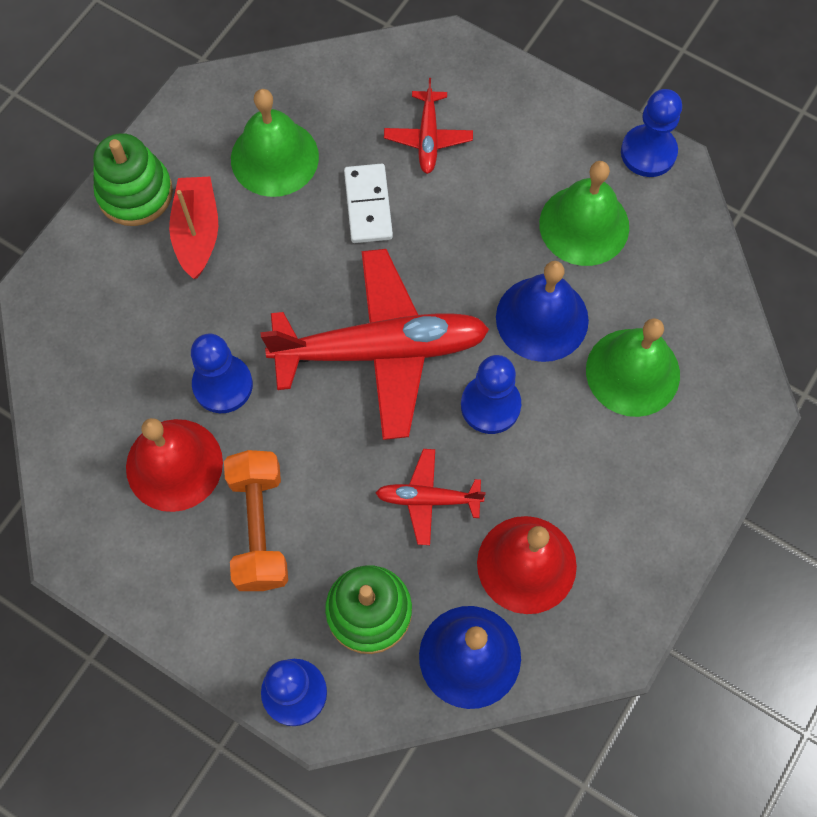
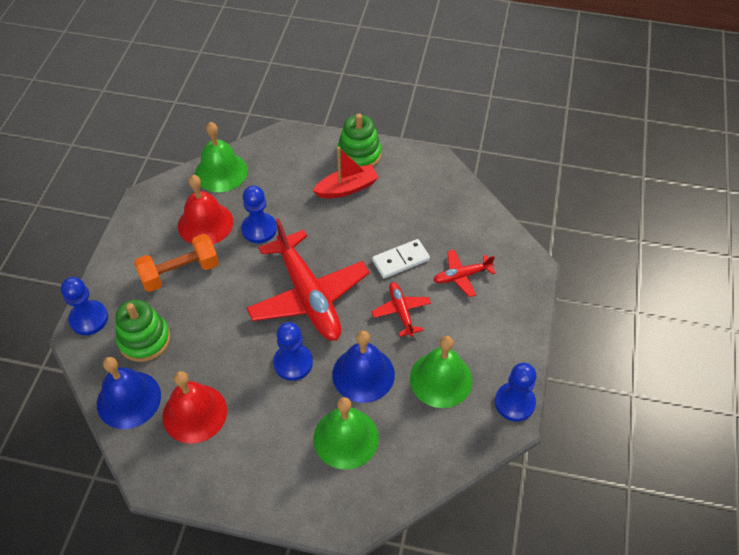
camera: 70 degrees right, 15 degrees down
(274, 157) = (410, 206): green bell -> green bell (221, 172)
(428, 499) = (221, 348): red plane -> red plane (401, 311)

